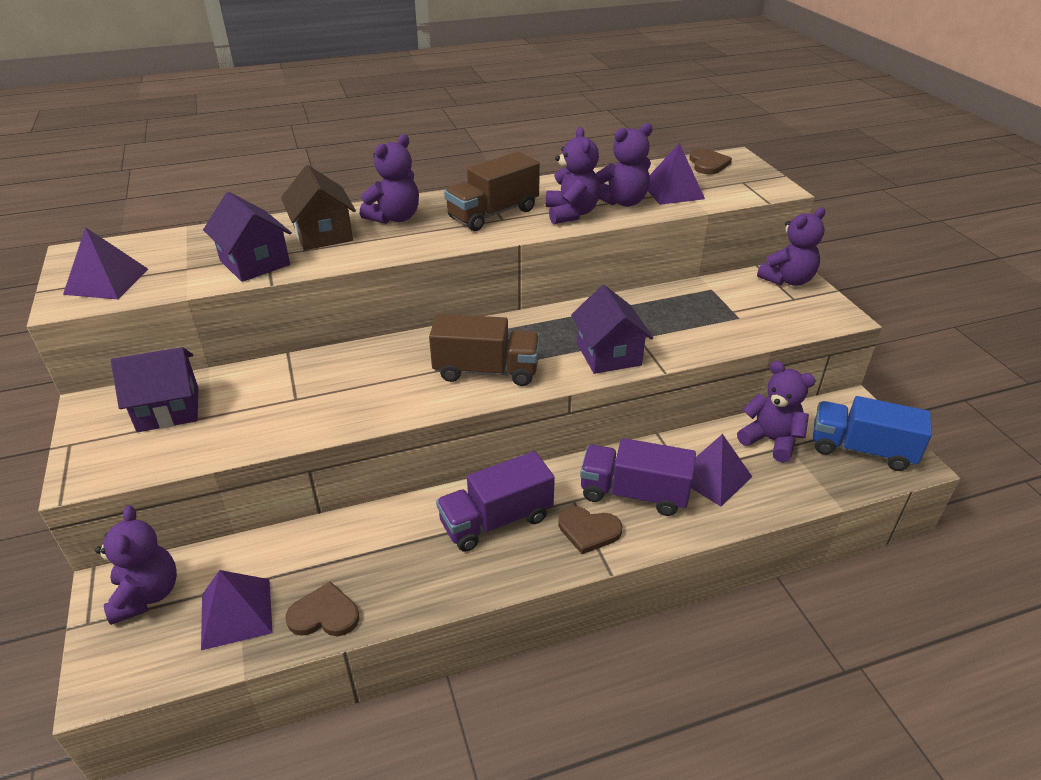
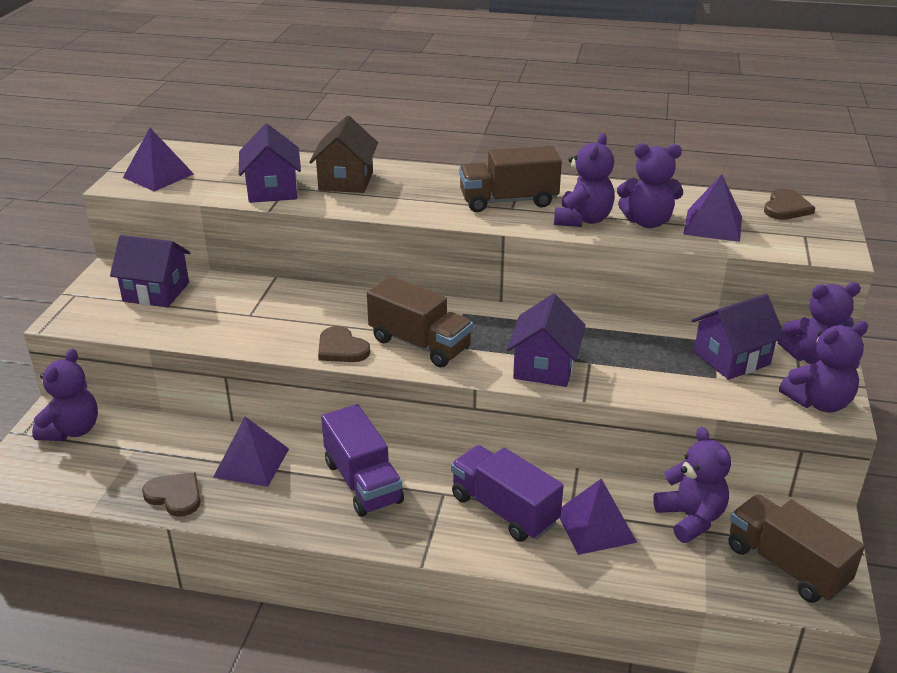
camera: 30 degrees right, 5 degrees down
(236, 613) = (118, 468): purple pyramid -> purple pyramid (251, 463)
(394, 218) = (418, 182): purple teddy bear -> purple teddy bear (819, 402)
(496, 520) = (363, 482): purple truck -> purple truck turned 120 degrees counterclockwise
(588, 530) = (434, 523): brown heart -> brown heart (341, 348)
(735, 299) = (732, 358): none -> purple house
(861, 449) = (786, 565): blue truck -> brown truck

